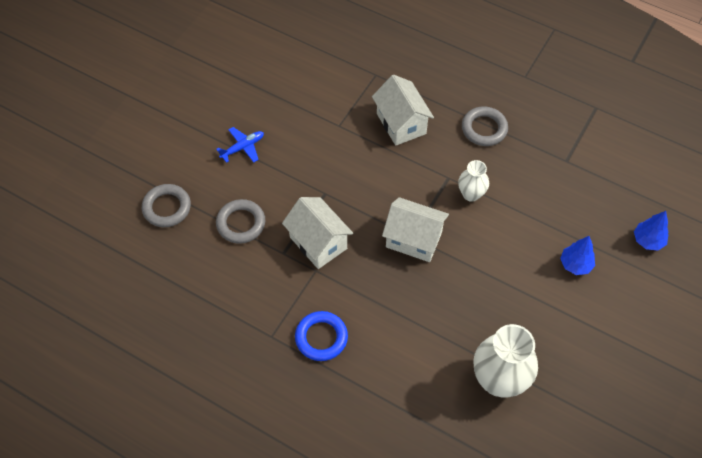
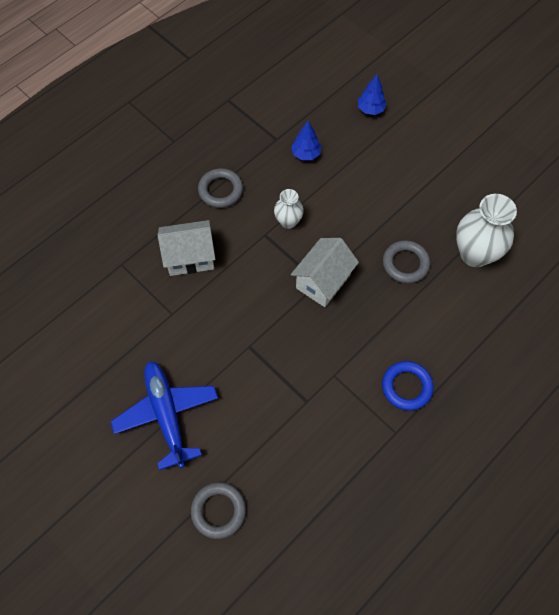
camera: 75 degrees left, 5 degrees up
(241, 223) = (261, 435): grey ring -> grey ring (405, 264)
(243, 147) = (166, 414): blue plane -> blue plane, size x2.00
(318, 243) = (304, 366): white house -> none
(575, 264) = (380, 166): blue tree -> blue tree (306, 154)

